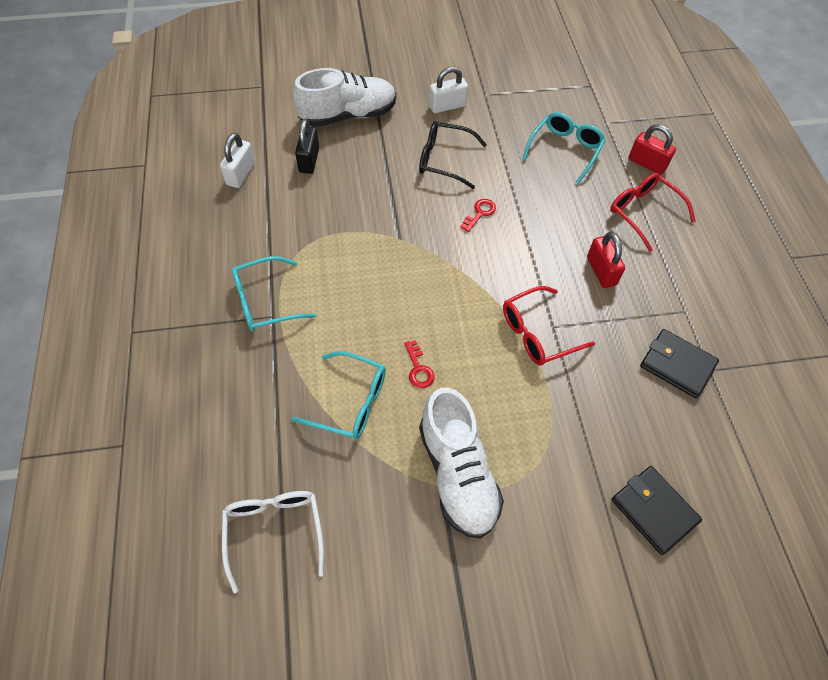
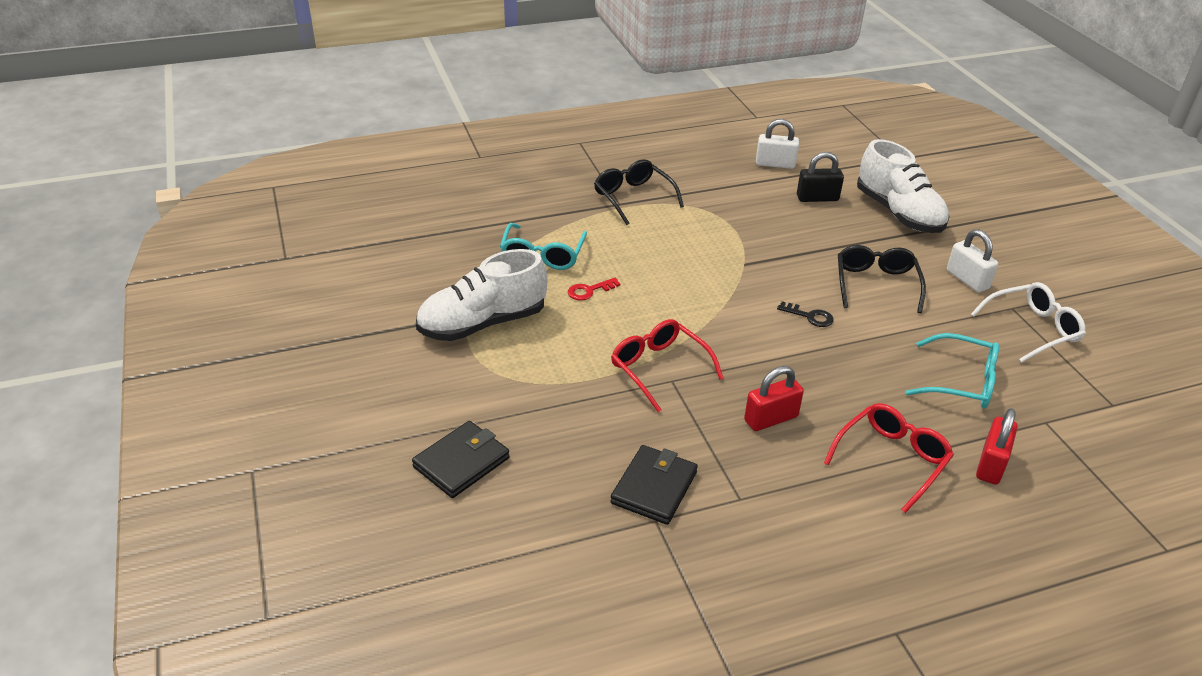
camera: 80 degrees right, 20 degrees down
(265, 302) = (633, 198): turquoise glasses -> black glasses
(274, 531) = (418, 232): white glasses -> white glasses (1032, 329)
(480, 213) = (810, 316): red key -> black key

